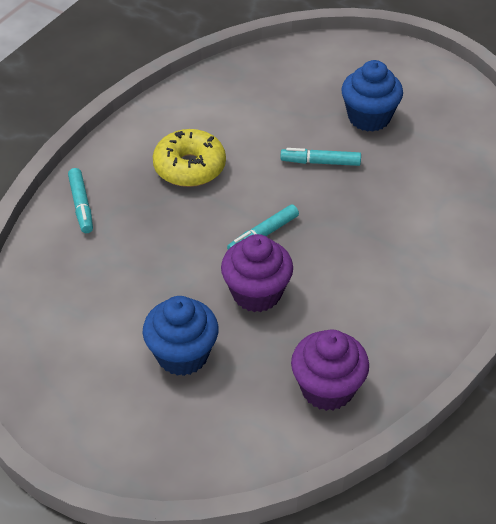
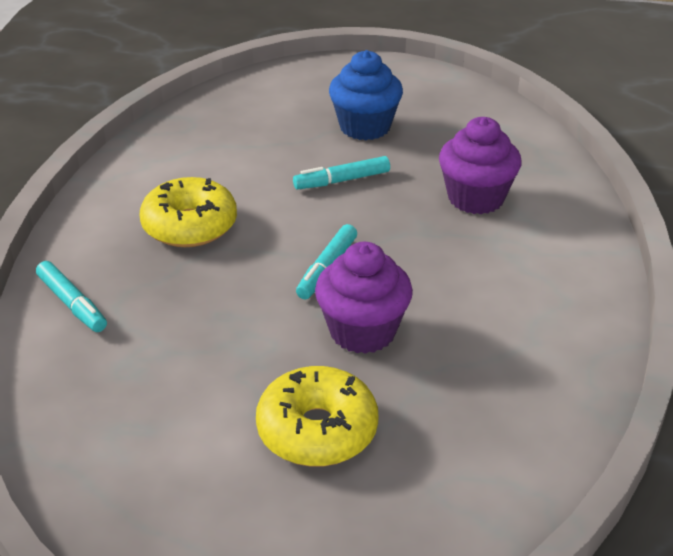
camera: 25 degrees left, 10 degrees down
(182, 355) = (317, 430): blue cupcake -> yellow donut
(327, 388) = (521, 406): purple cupcake -> purple cupcake (476, 198)

